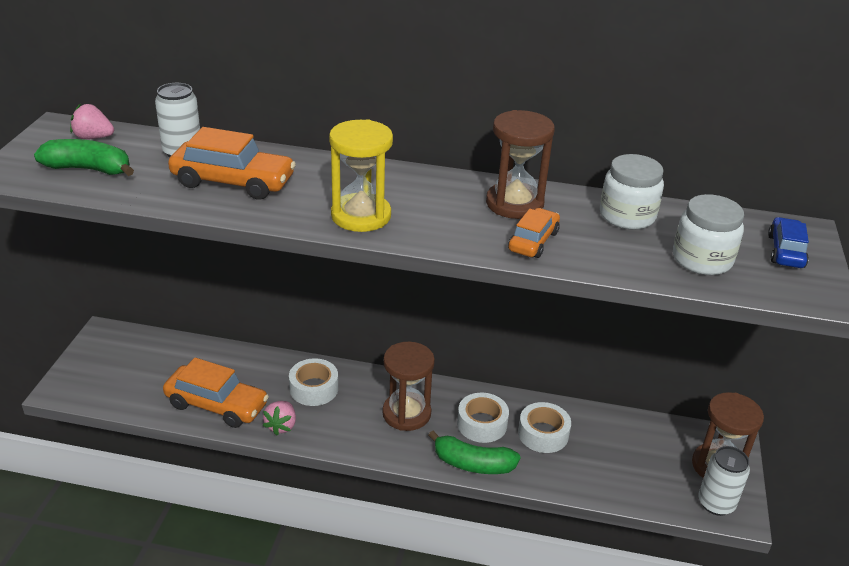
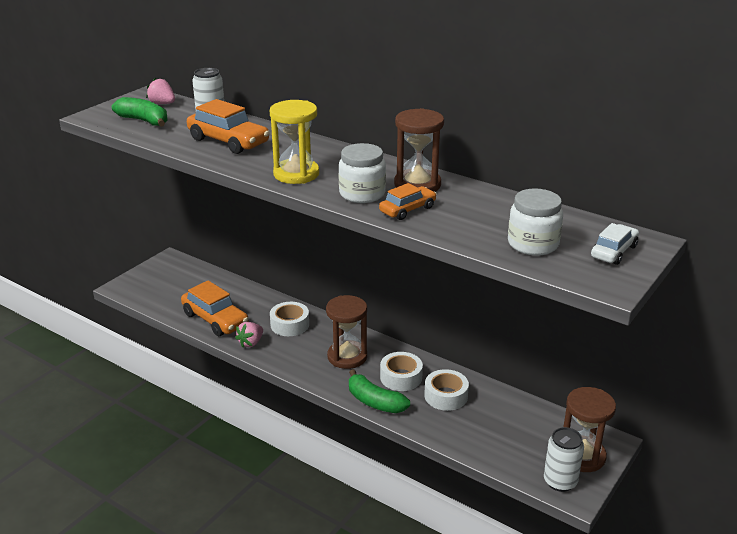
camera: 25 degrees right, 5 degrees down
(627, 216) = (500, 206): white jar -> white jar (362, 194)
(785, 251) = (614, 251): blue car -> white car

